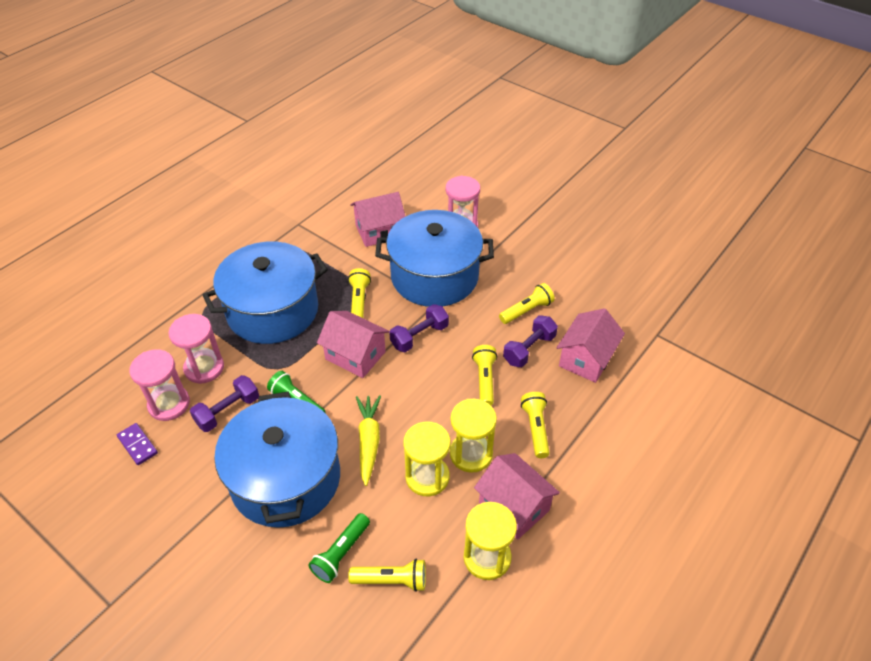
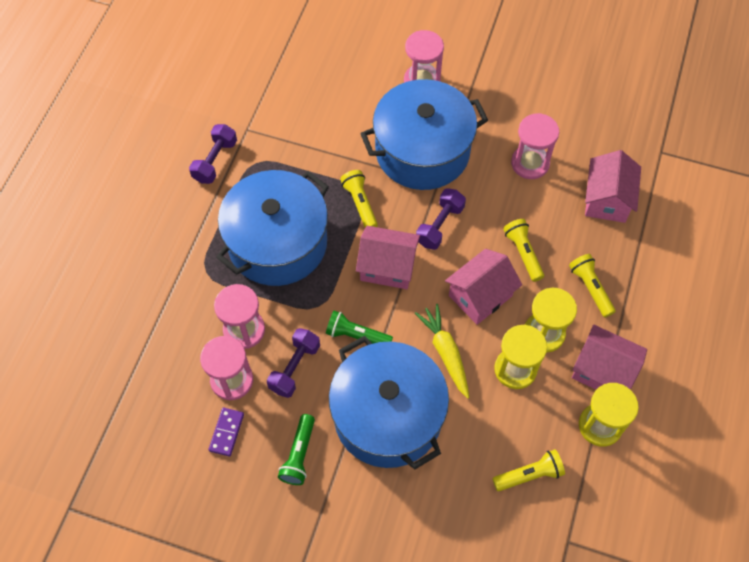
camera: 20 degrees left, 15 degrees up
(137, 445) = (226, 432): purple domino -> purple domino turned 75 degrees clockwise
(341, 553) = (474, 467): green flashlight -> green flashlight (299, 454)
(379, 231) = (339, 113): pink house -> pink house (480, 295)
(526, 310) = (530, 163): yellow flashlight -> pink hourglass
(529, 349) = (550, 206): purple dumbbell -> purple dumbbell (215, 161)

